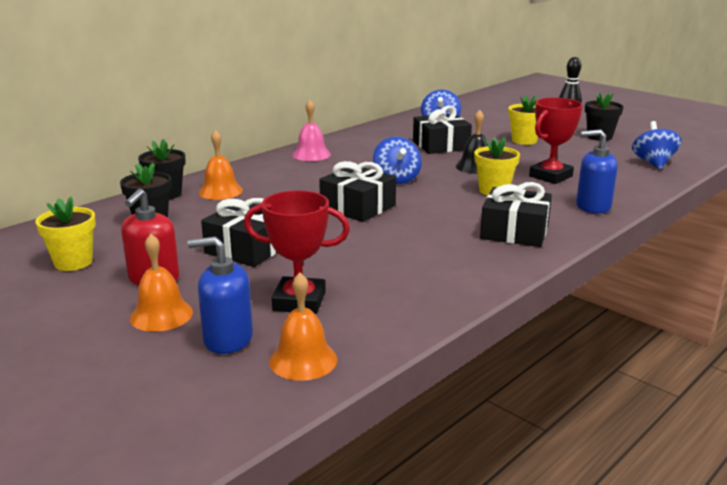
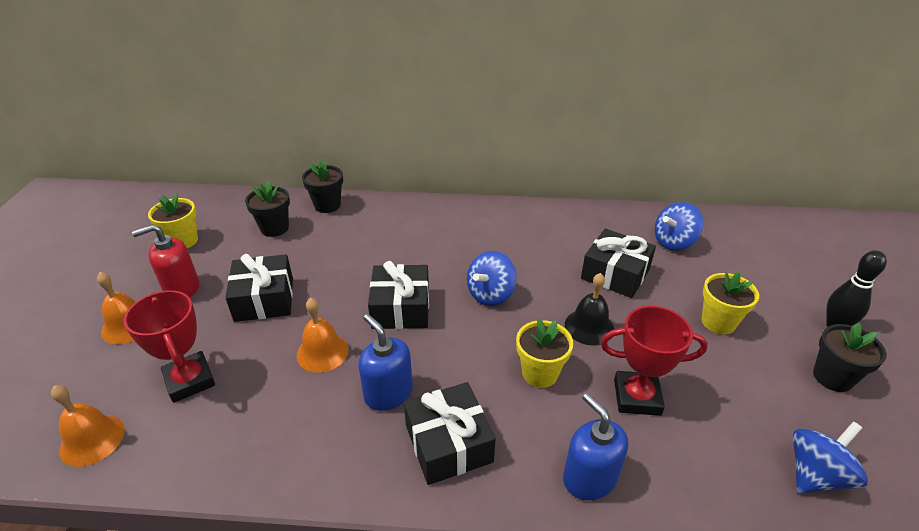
camera: 50 degrees right, 15 degrees up
(220, 191) = (358, 223): orange bell -> orange bell (322, 352)
(227, 339) = (107, 379): blue soap dispenser -> blue soap dispenser (388, 393)
(311, 154) = (487, 218): pink bell -> none

